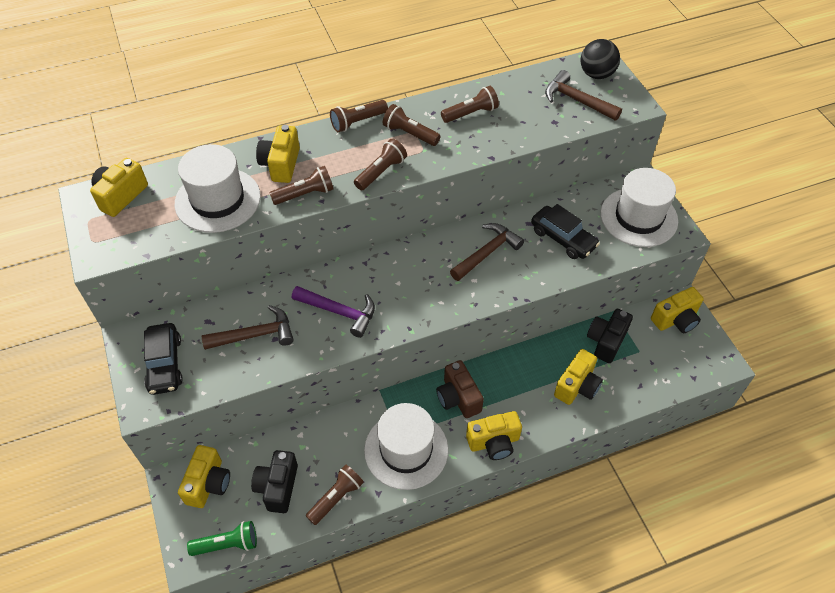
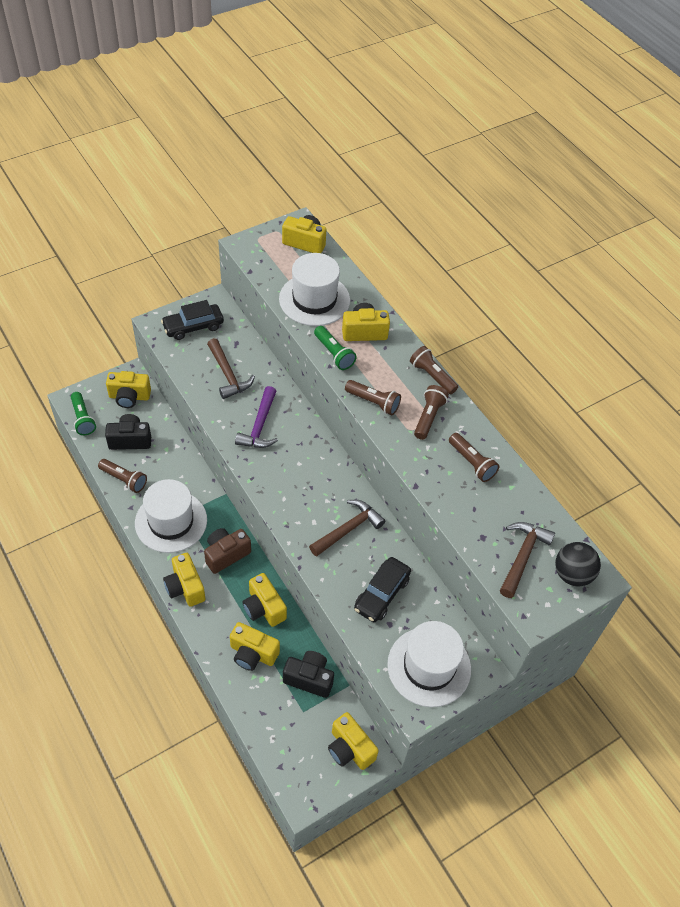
camera: 75 degrees right, 0 degrees up
(305, 194) = (334, 354): brown flashlight -> green flashlight
(487, 253) = (348, 529): brown hammer -> brown hammer turned 75 degrees counterclockwise
(526, 370) = (264, 608): none -> yellow camera

